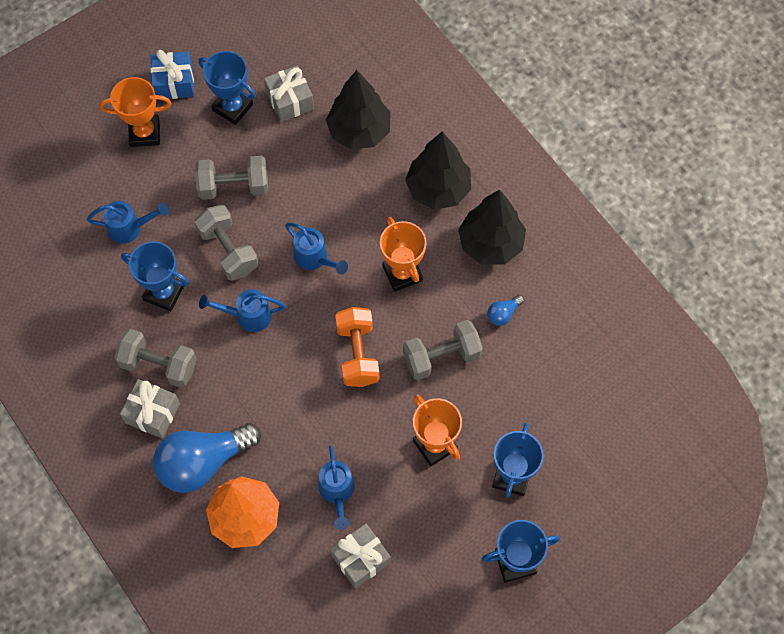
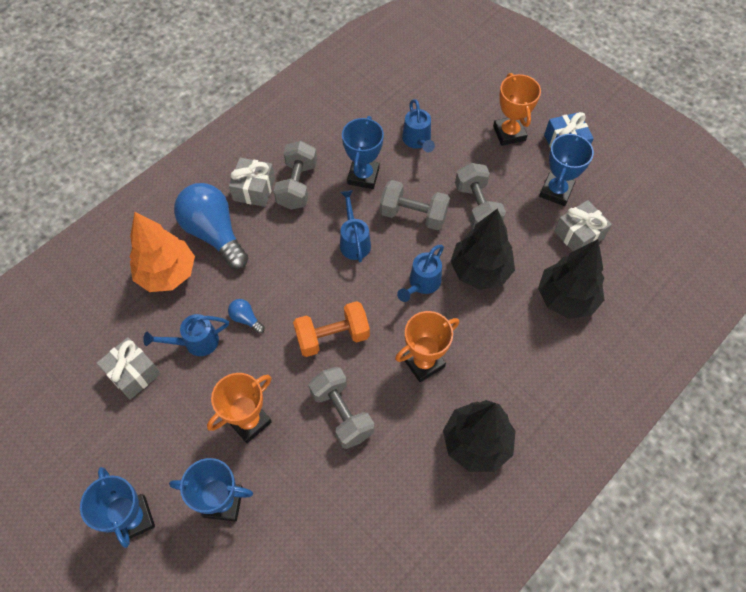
camera: 80 degrees right, 5 degrees down
(228, 251) = (413, 215): grey dumbbell -> grey dumbbell turned 60 degrees clockwise
(438, 189) = (524, 381): black tree -> black tree (480, 271)
(503, 314) = (400, 468): blue light bulb -> blue light bulb (246, 319)

